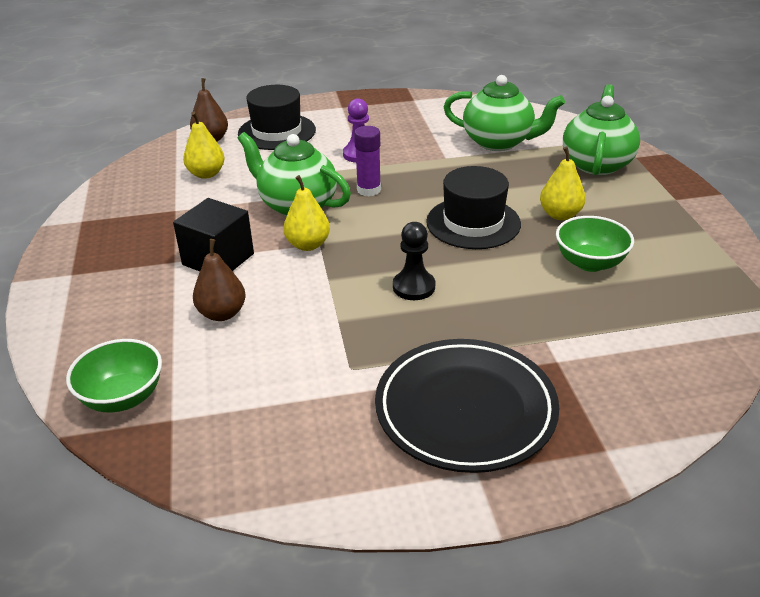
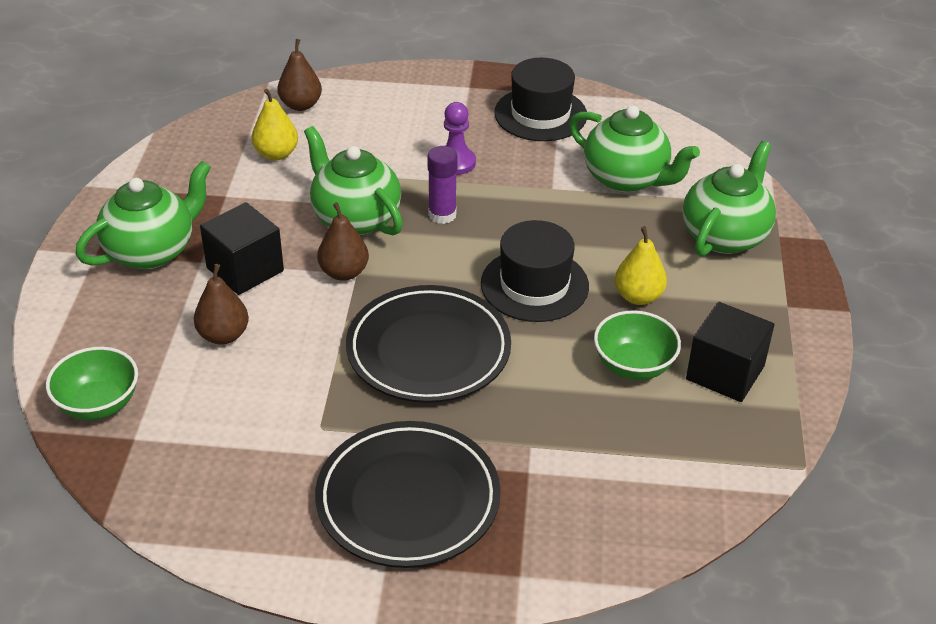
camera: 15 degrees right, 5 degrees up
(125, 262) = (152, 251): none -> green teapot
(277, 132) = (378, 109): black hat -> black hat (540, 114)
(308, 245) = (344, 272): yellow pear -> brown pear
(414, 287) = (428, 350): black pawn -> black plate
(663, 252) = (725, 373): none -> black cube

